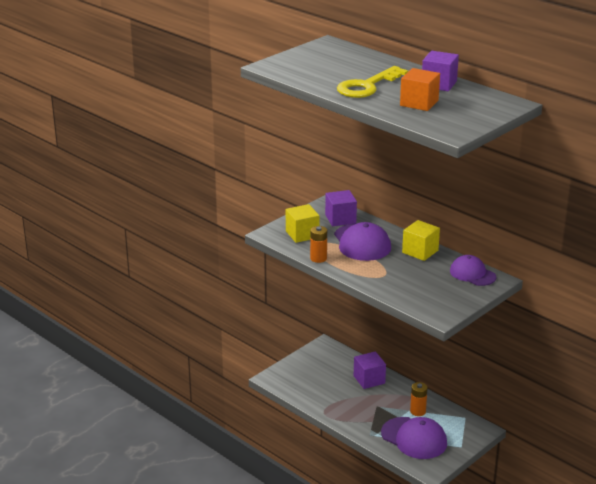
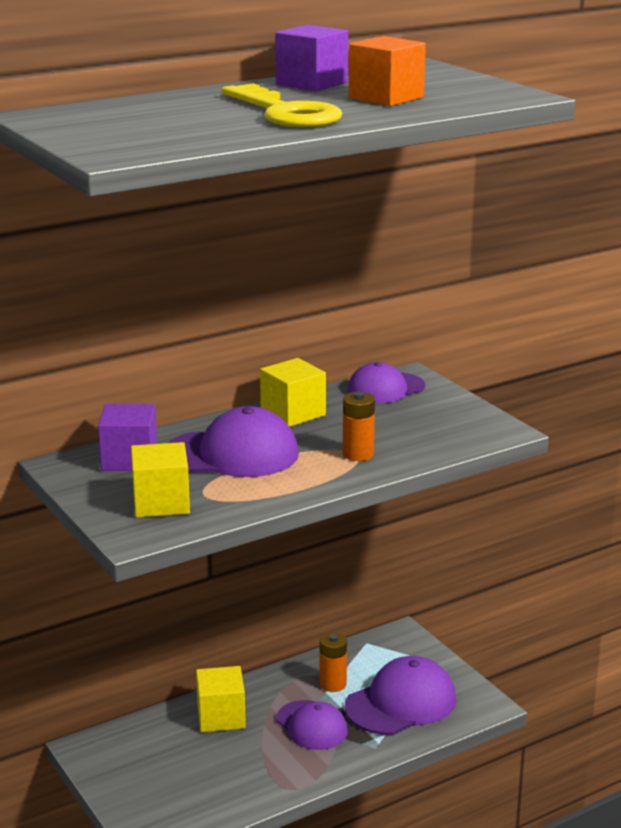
camera: 75 degrees left, 5 degrees down
(318, 258) = (264, 500): orange battery -> orange battery (358, 454)
(369, 379) = (221, 717): purple cube -> yellow cube
(377, 410) = (312, 725): none -> purple cap

